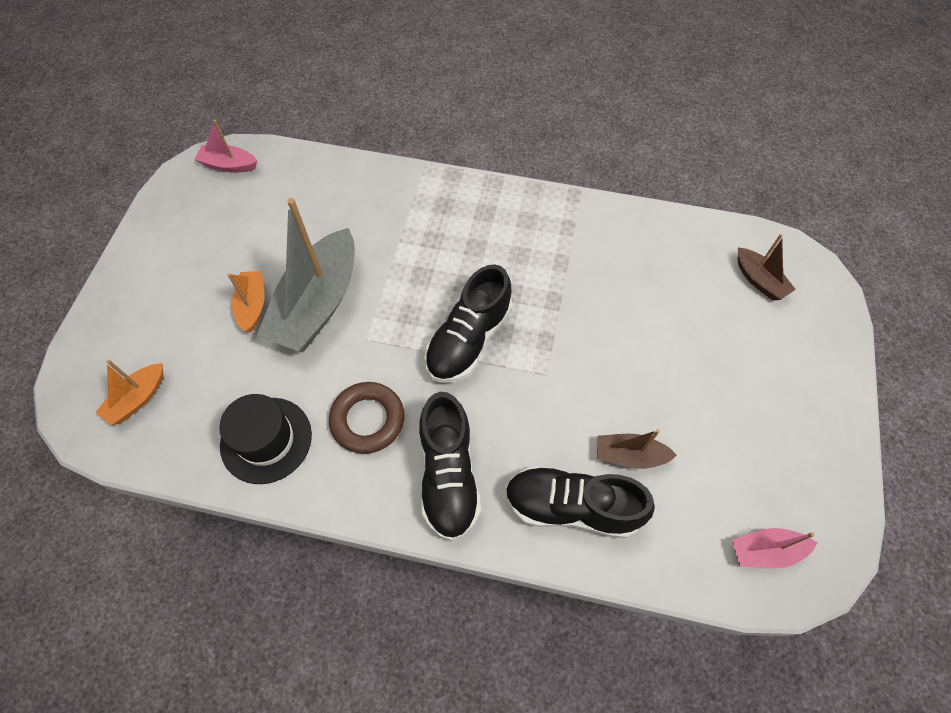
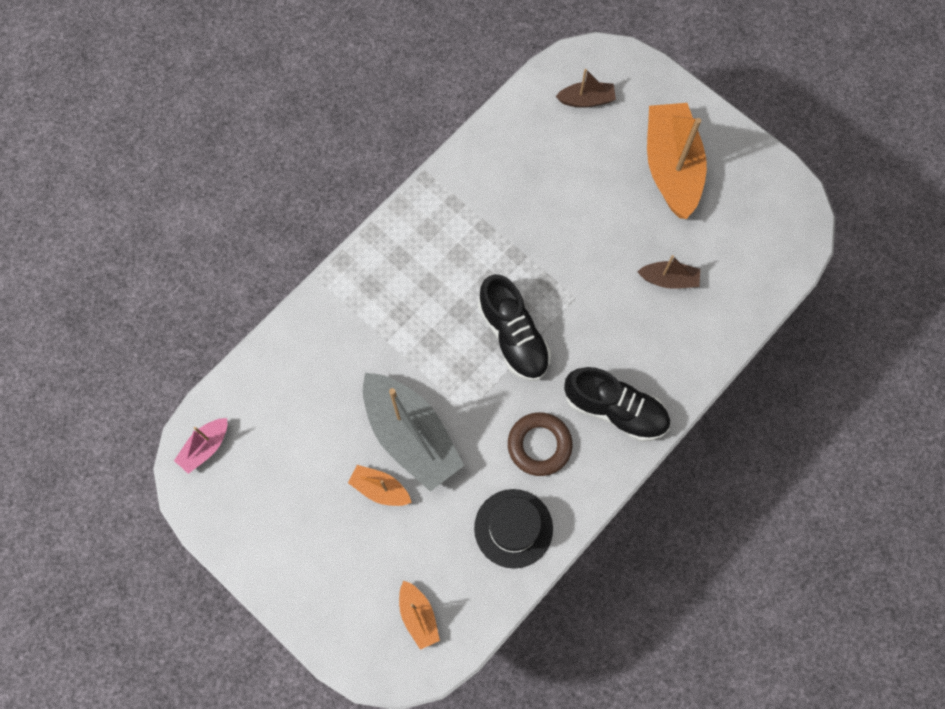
camera: 60 degrees left, 10 degrees up
(571, 507) = (683, 340): black shoe -> none
(629, 455) = (669, 279): brown boat -> brown boat turned 120 degrees counterclockwise
(756, 394) = (671, 167): none -> orange boat
(765, 551) = (776, 238): pink boat -> none

